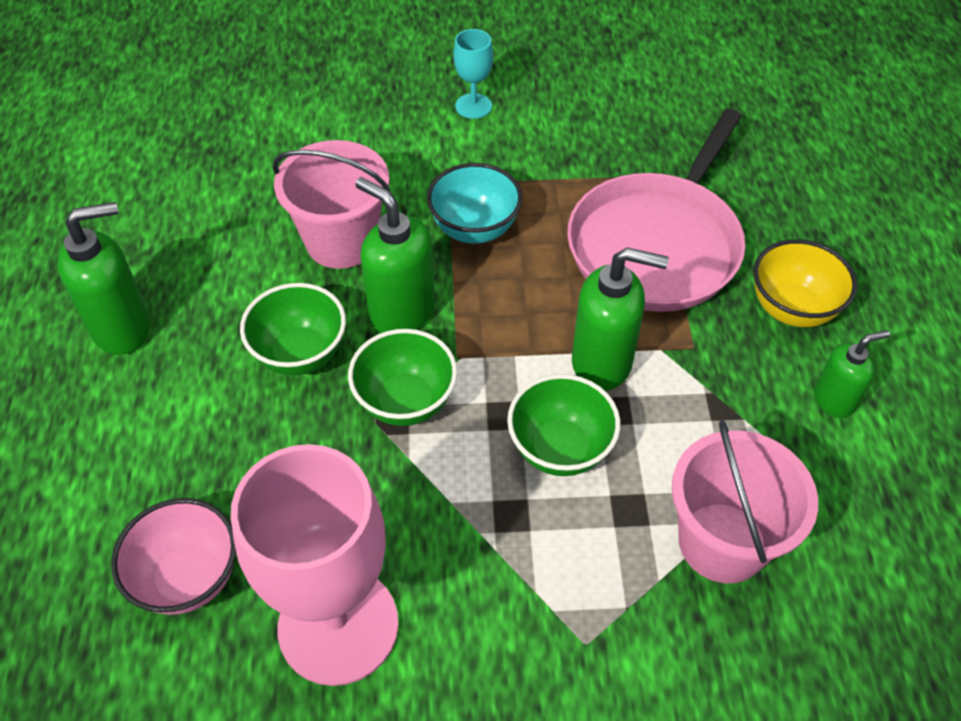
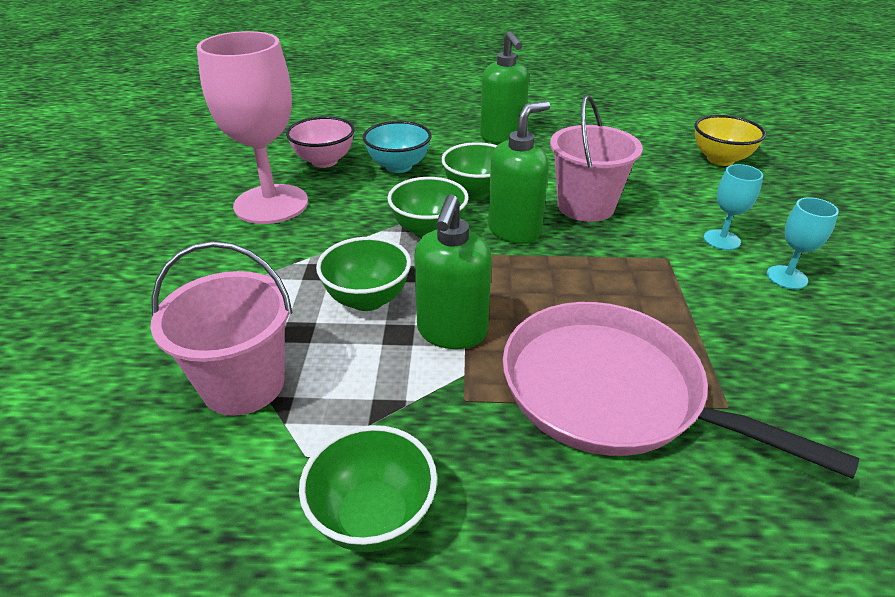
camera: 95 degrees right, 15 degrees down
(410, 138) = (721, 240): none -> turquoise goblet
(474, 229) = (611, 269): turquoise bowl -> turquoise bowl (398, 166)
(792, 309) = (517, 506): yellow bowl -> yellow bowl (720, 159)
(834, 400) = (373, 517): green soap dispenser -> green bowl

